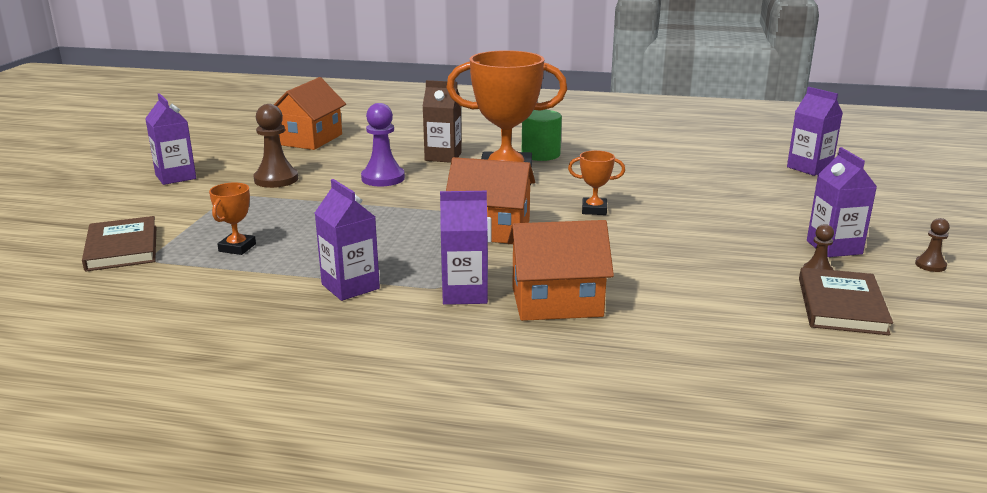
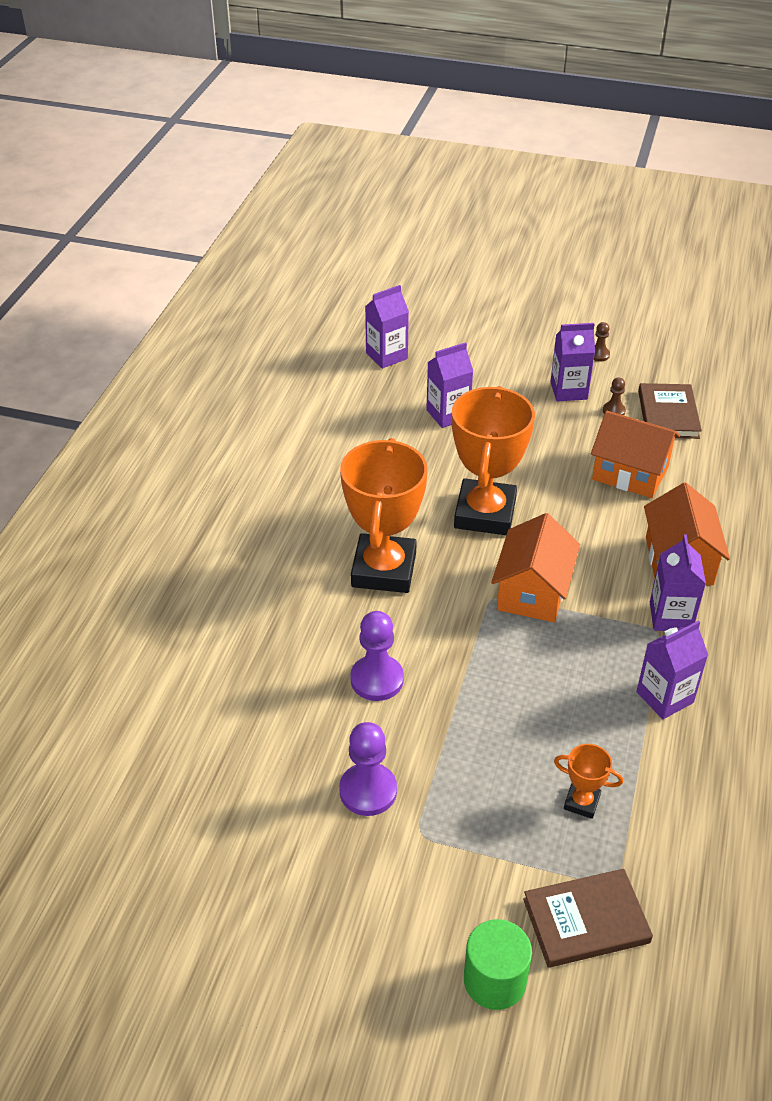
camera: 85 degrees left, 20 degrees up
(175, 177) = (343, 916): purple carton -> purple carton (448, 414)
(276, 179) = (368, 791): brown pawn -> purple pawn
(309, 139) = (202, 769): orange house -> orange house (630, 473)
(443, 157) = (306, 622): brown carton -> none
(540, 154) = (314, 534): green cylinder -> green cylinder (494, 980)
(594, 210) = (485, 513): orange trophy -> orange trophy, size x2.28
(841, 306) = (668, 414): brown book -> brown book turned 75 degrees clockwise

